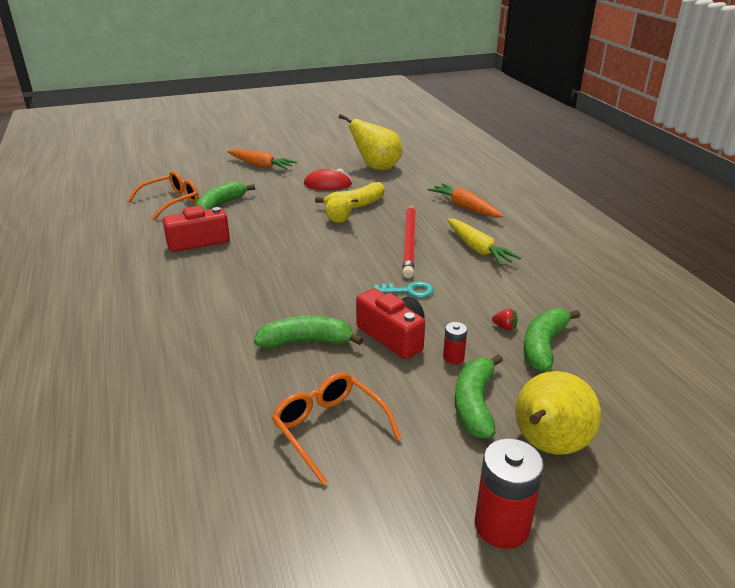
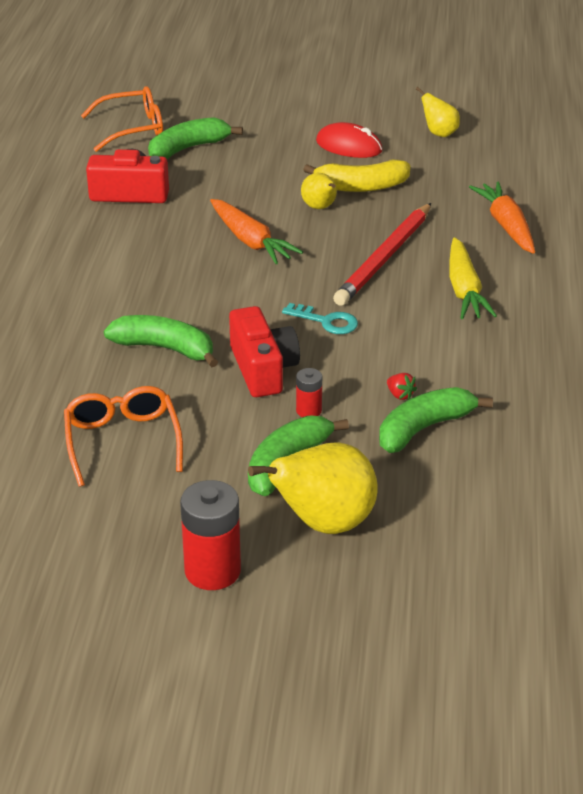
camera: 25 degrees right, 5 degrees up
(261, 166) = (282, 96): orange carrot -> orange carrot (251, 241)
(376, 168) = (439, 133): yellow pear -> yellow pear, size x0.53

